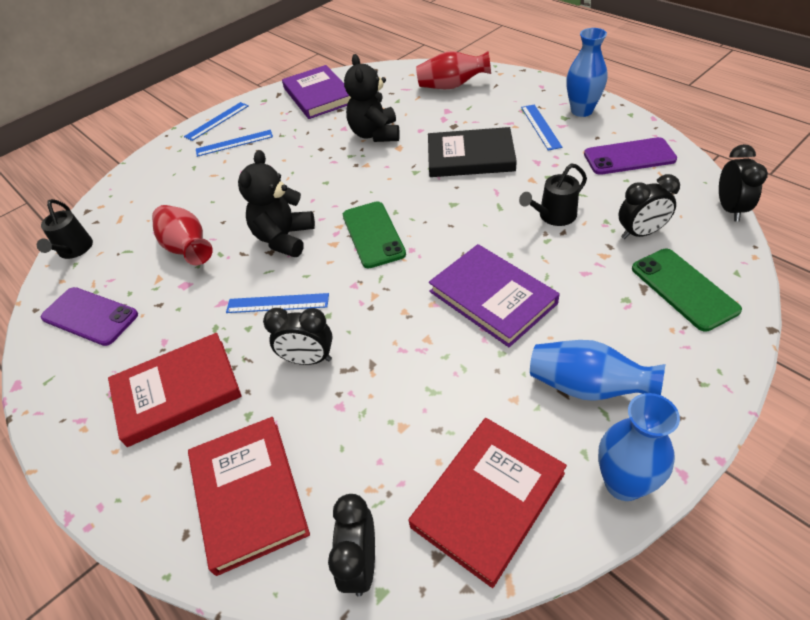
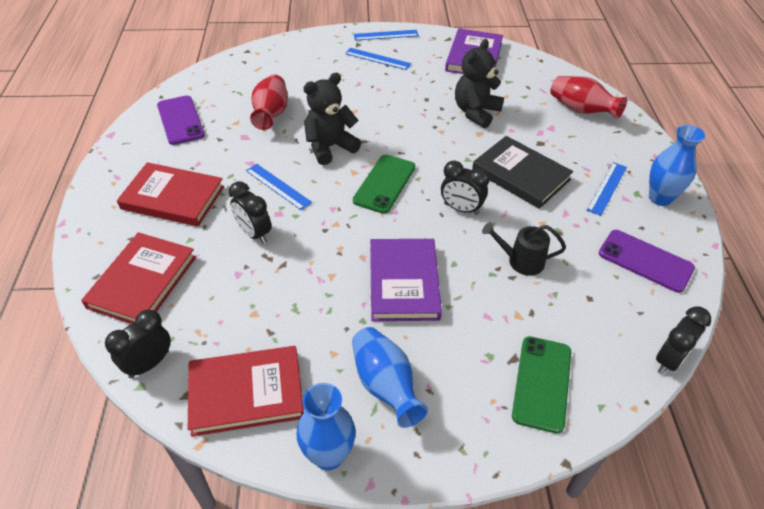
camera: 35 degrees right, 0 degrees up
(74, 250) = (215, 73): black watering can -> none
(640, 233) = (568, 321): black clock -> black clock (461, 209)

